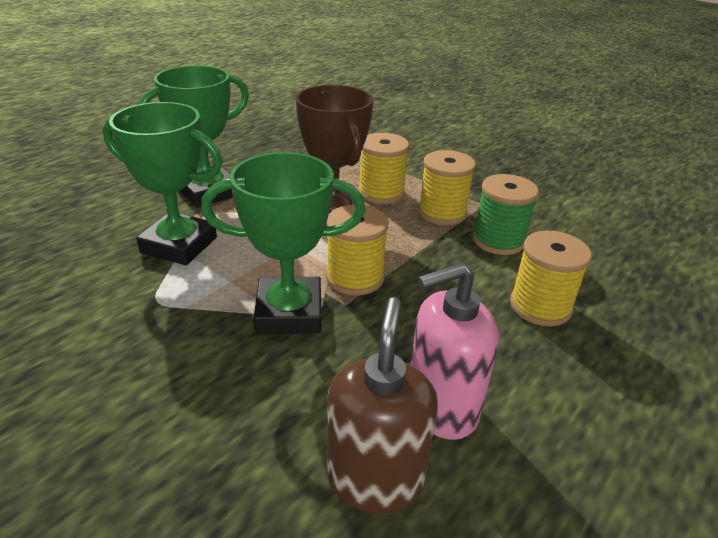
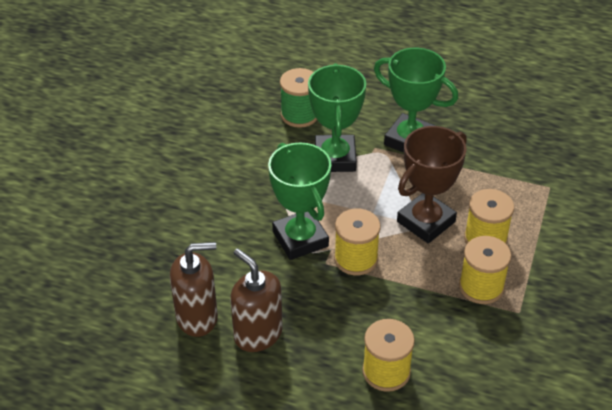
camera: 70 degrees right, 10 degrees up
(441, 408) = (258, 334): pink soap dispenser -> brown soap dispenser
(498, 240) = (462, 333): green spool -> green spool (299, 115)

